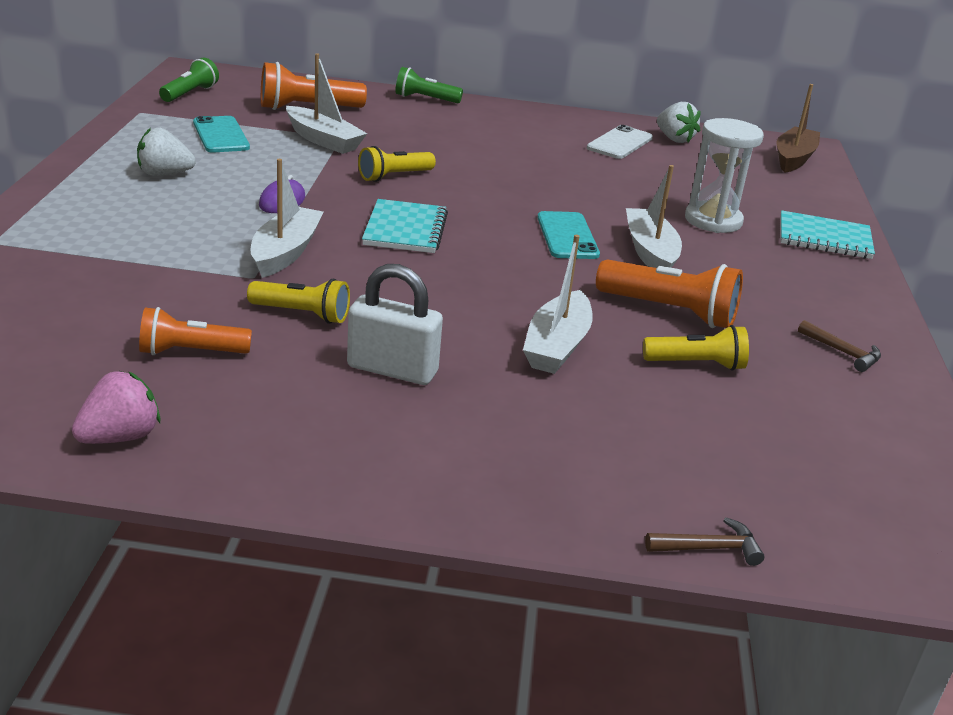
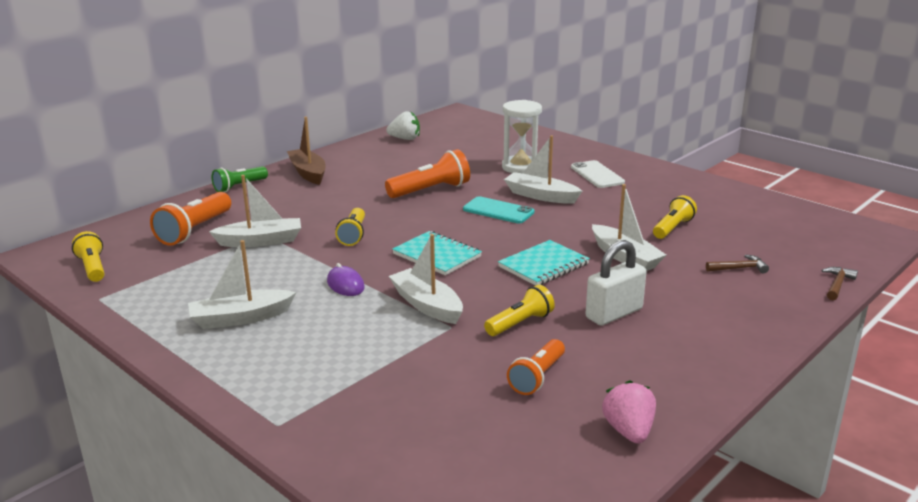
camera: 50 degrees left, 5 degrees down
(164, 174) = (240, 318): white strawberry -> white boat
(190, 93) = (93, 267): green flashlight -> yellow flashlight
(221, 135) = (197, 277): turquoise phone -> none
(620, 143) = (391, 154): white phone -> white phone (597, 175)
(670, 312) = (613, 215): orange flashlight -> orange flashlight (431, 190)
(793, 158) = (468, 121): brown boat -> brown boat (308, 173)
(824, 238) = (569, 149): turquoise notebook -> turquoise notebook (543, 265)
(842, 352) = (687, 190): brown hammer -> brown hammer (739, 268)

